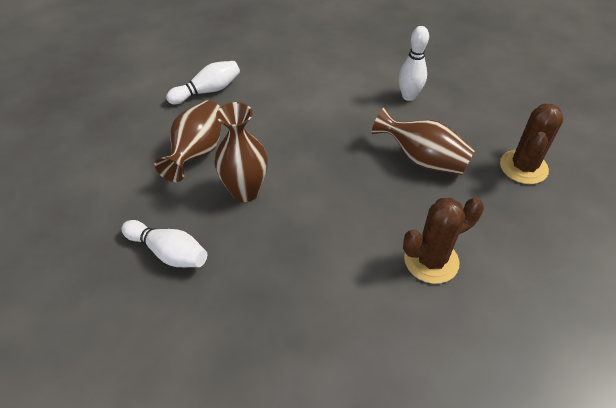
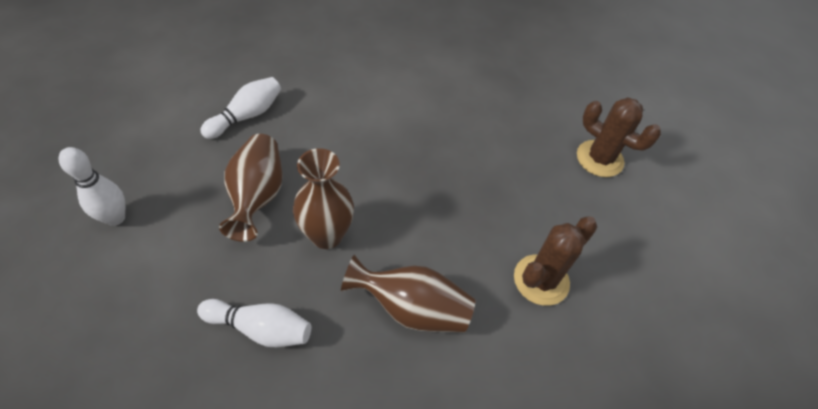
camera: 20 degrees left, 5 degrees up
(408, 96) = (468, 93): white bowling pin -> white bowling pin (115, 218)
(423, 160) = (502, 166): brown vase -> brown vase (412, 308)
(523, 167) = (599, 159): brown cactus -> brown cactus turned 60 degrees counterclockwise

